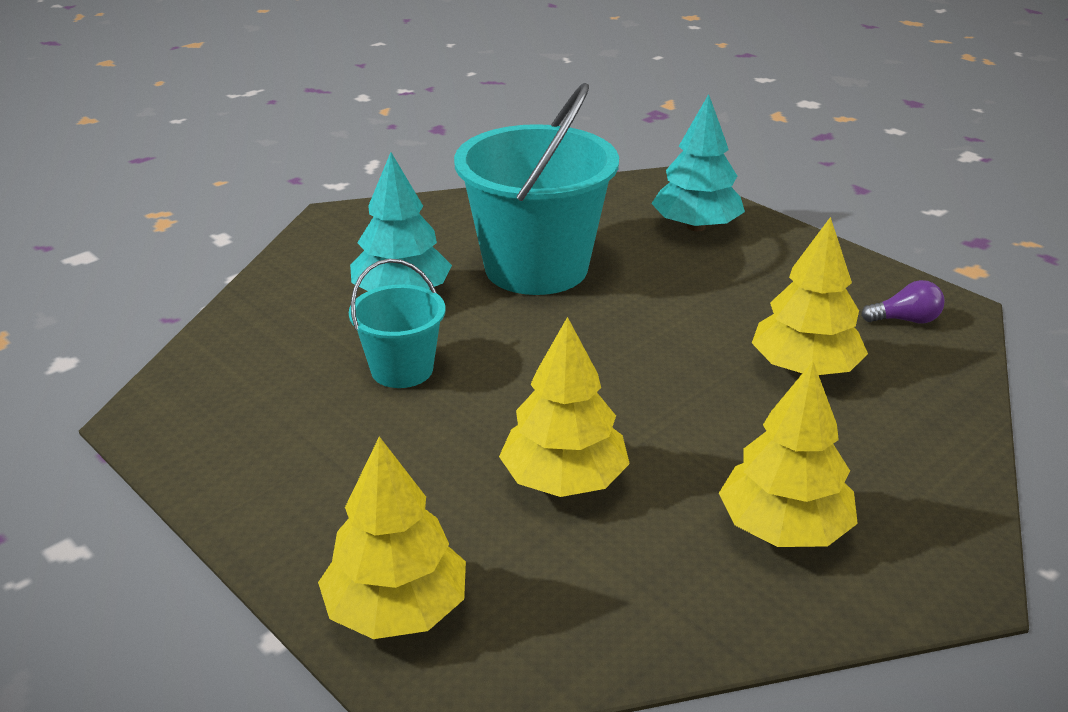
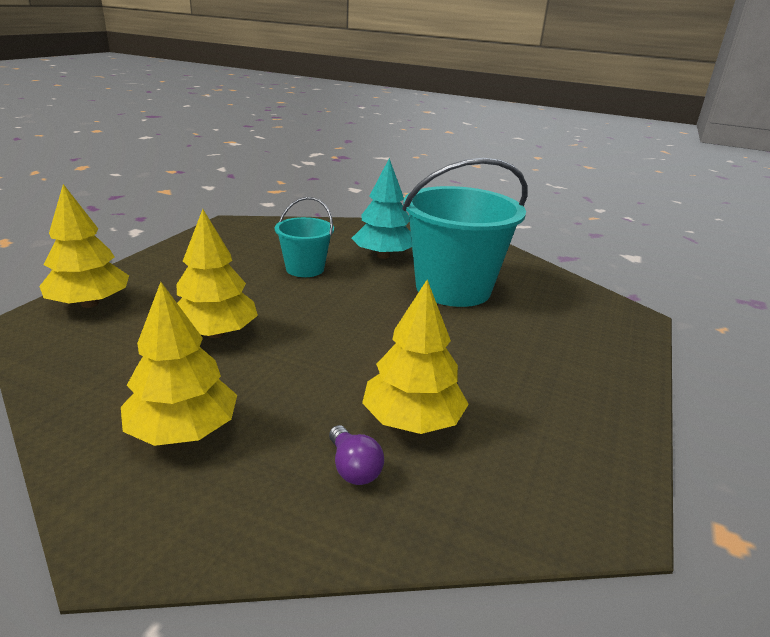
camera: 65 degrees right, 5 degrees down
(696, 226) = (585, 341): turquoise tree -> none
(905, 320) = (551, 480): purple light bulb -> purple light bulb (353, 468)

